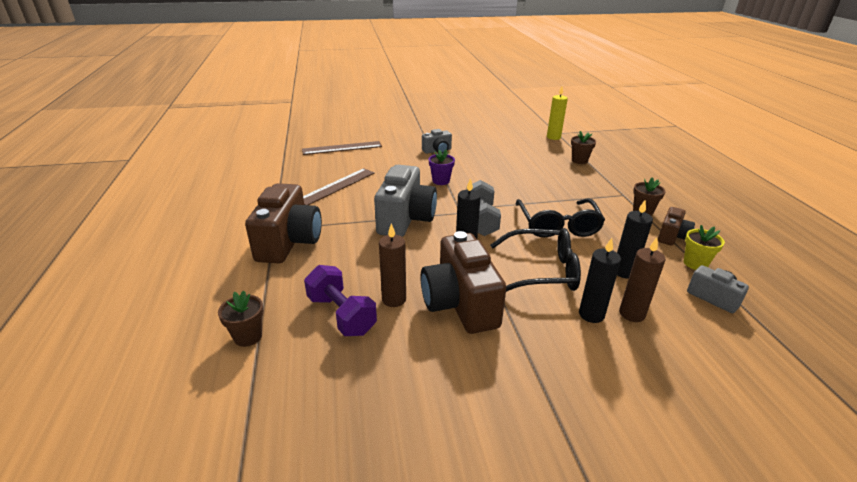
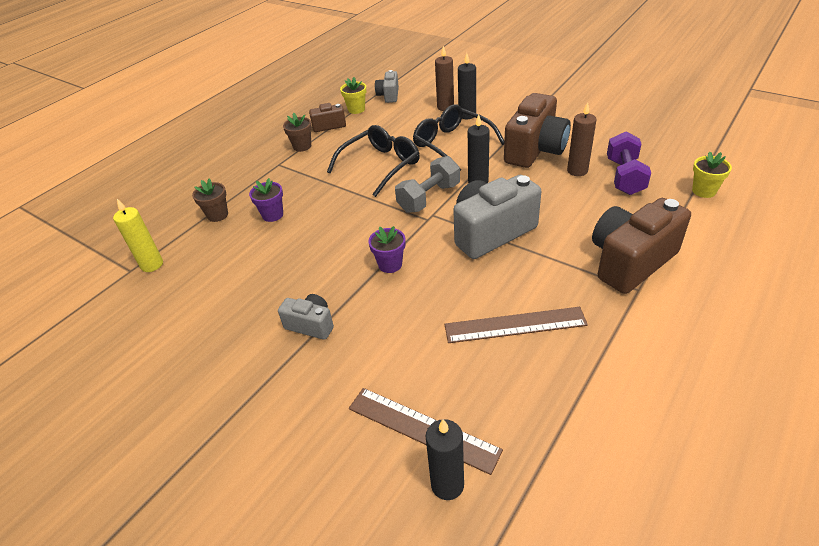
camera: 130 degrees left, 10 degrees up
(248, 336) = (704, 191): brown flower pot -> yellow flower pot
(552, 172) = (272, 215): none -> purple flower pot
(623, 272) = (405, 123): black candle -> black candle (447, 484)

